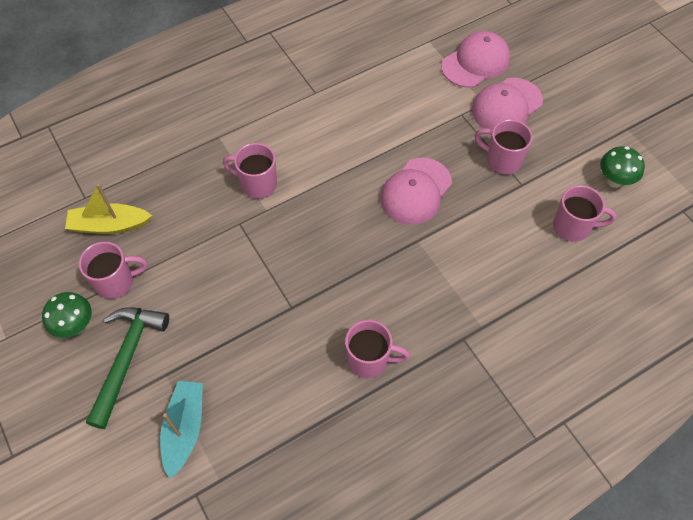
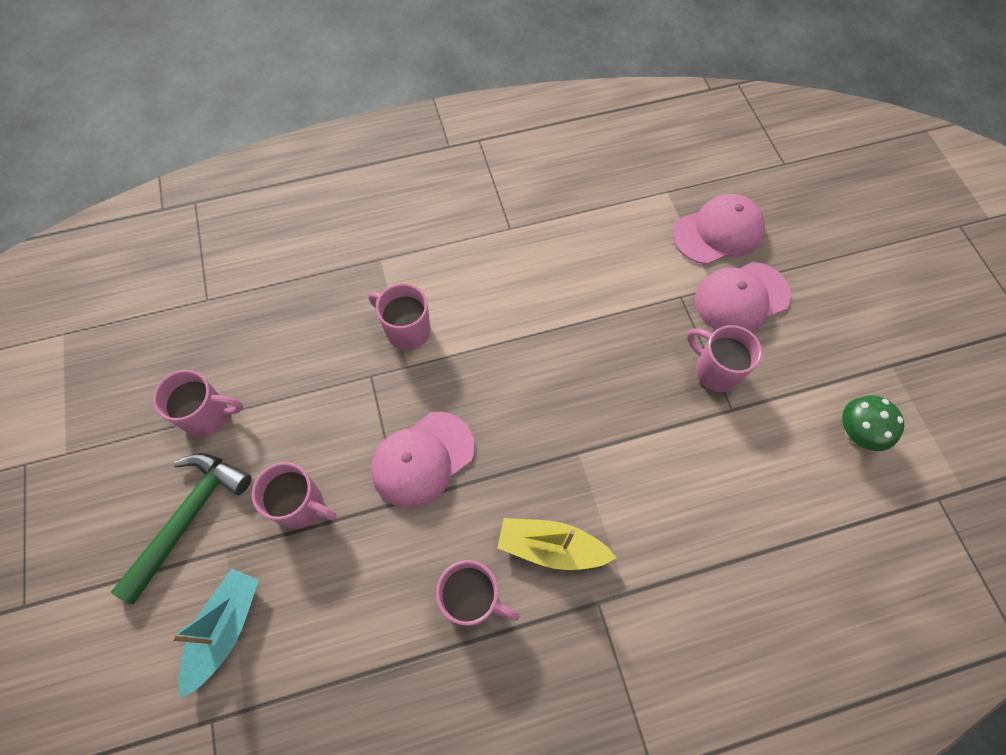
camera: 15 degrees right, 5 degrees up
(75, 326) = (145, 460): green mushroom -> none
(109, 225) = (223, 341): yellow boat -> yellow boat (551, 547)
(416, 191) = (595, 386): pink cap -> pink cap (422, 459)
(572, 227) = (783, 485): pink mug -> pink mug (301, 506)

